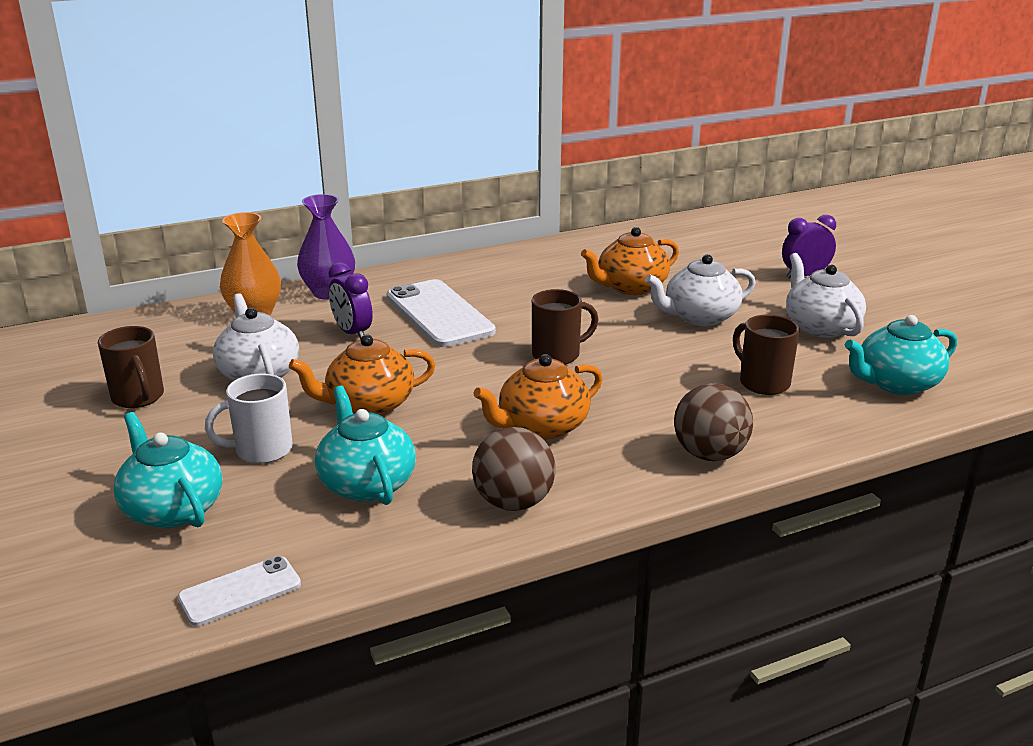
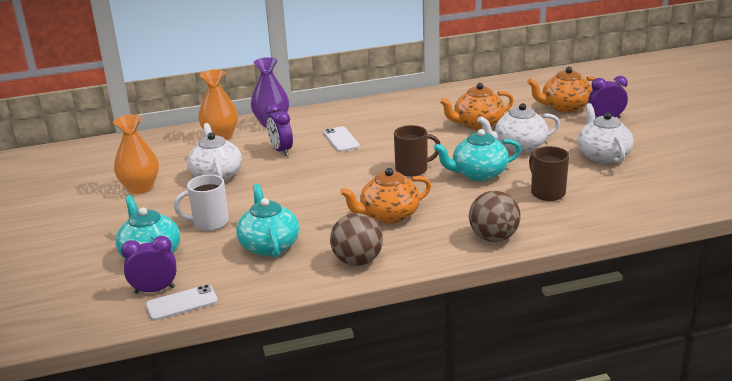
camera: 10 degrees right, 0 degrees up
(138, 398) = (140, 188): brown mug -> orange vase
(189, 570) = (154, 290): none -> purple clock
(369, 405) = (281, 197): orange teapot -> orange teapot (564, 107)
(439, 314) = (341, 139): white phone -> white phone, size x0.55
(896, 383) = (641, 196): turquoise teapot -> turquoise teapot (478, 174)

